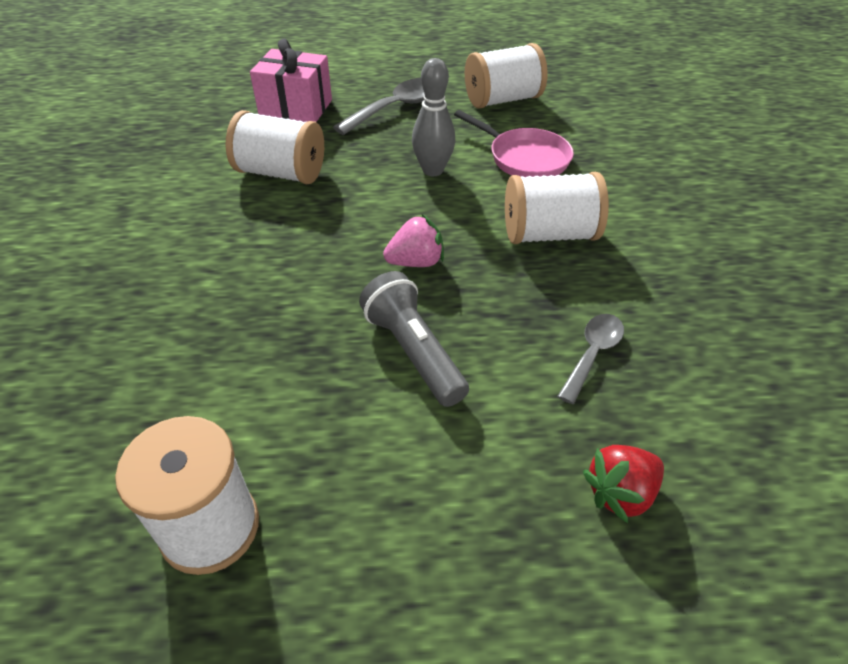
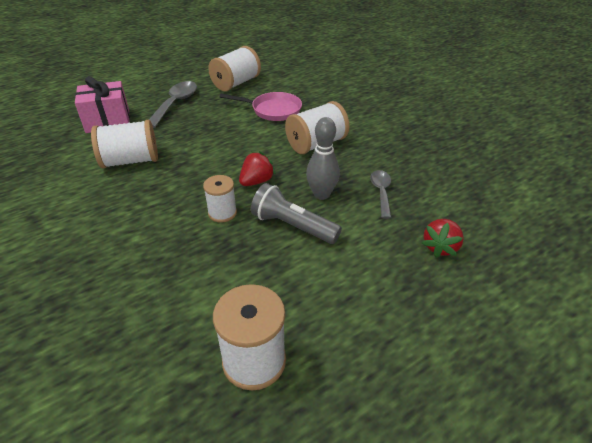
camera: 30 degrees left, 5 degrees down
(335, 291) = (222, 213): none -> white spool
(416, 262) = (256, 181): pink strawberry -> red strawberry
(433, 170) = (226, 131): grey bowling pin -> grey bowling pin (321, 194)

